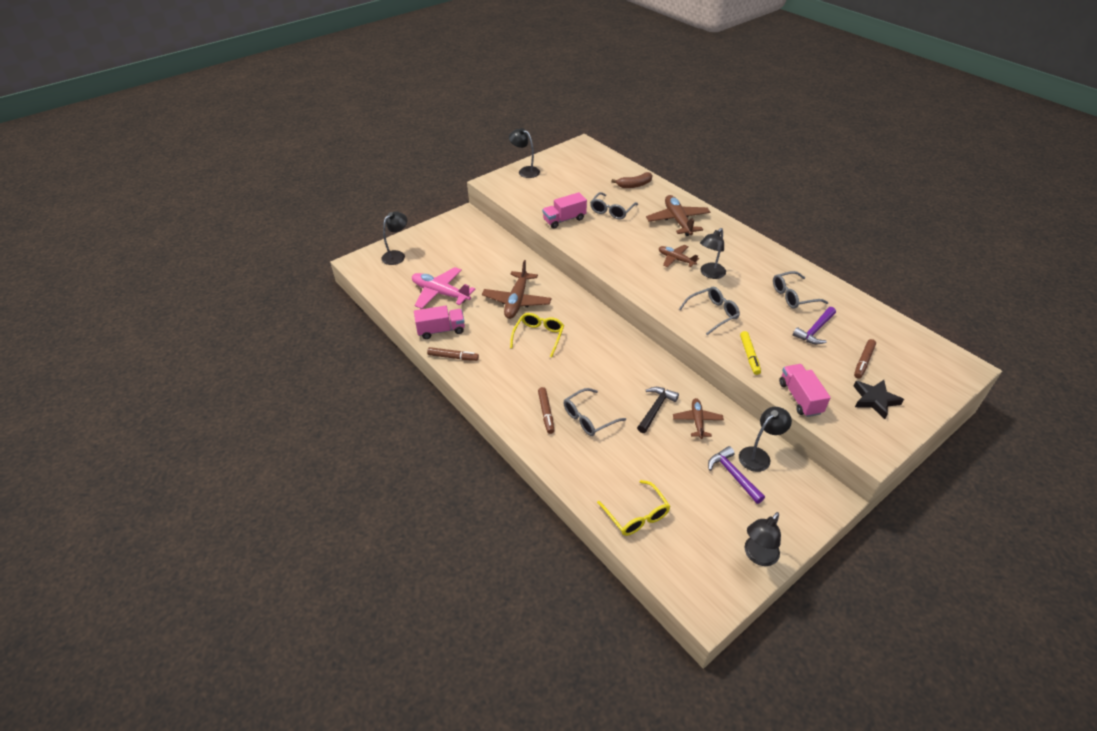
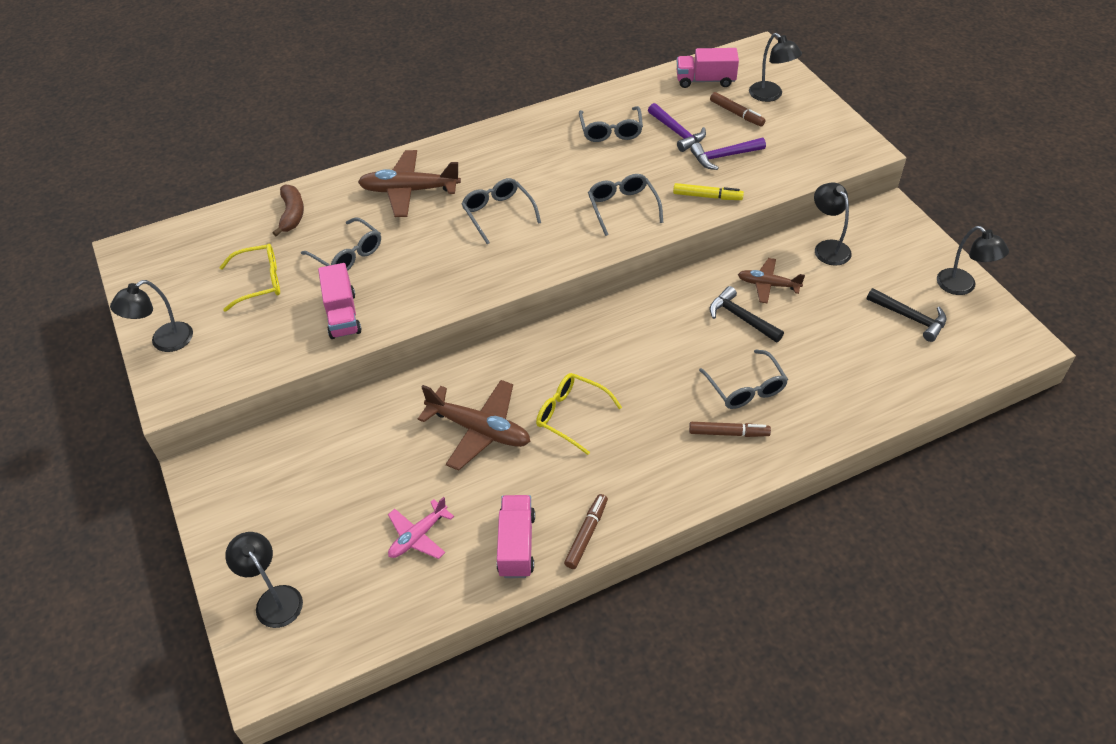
camera: 75 degrees left, 5 degrees up
(440, 293) = (418, 536): pink plane -> pink plane, size x0.61
(636, 515) = (906, 374): yellow glasses -> yellow glasses (260, 282)
(676, 259) = (498, 214): brown plane -> grey glasses
(701, 516) = (910, 318): none -> black hammer
(710, 274) = (542, 189): black lamp -> black lamp (770, 95)
(733, 475) = (853, 276): purple hammer -> purple hammer (724, 156)
(800, 398) = (784, 176): pink truck -> pink truck (705, 80)
(874, 400) = (795, 124): black star -> none

